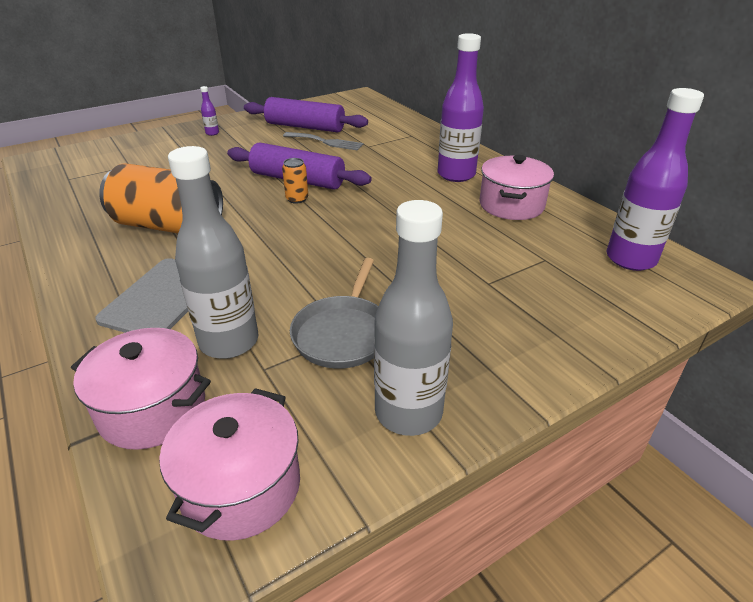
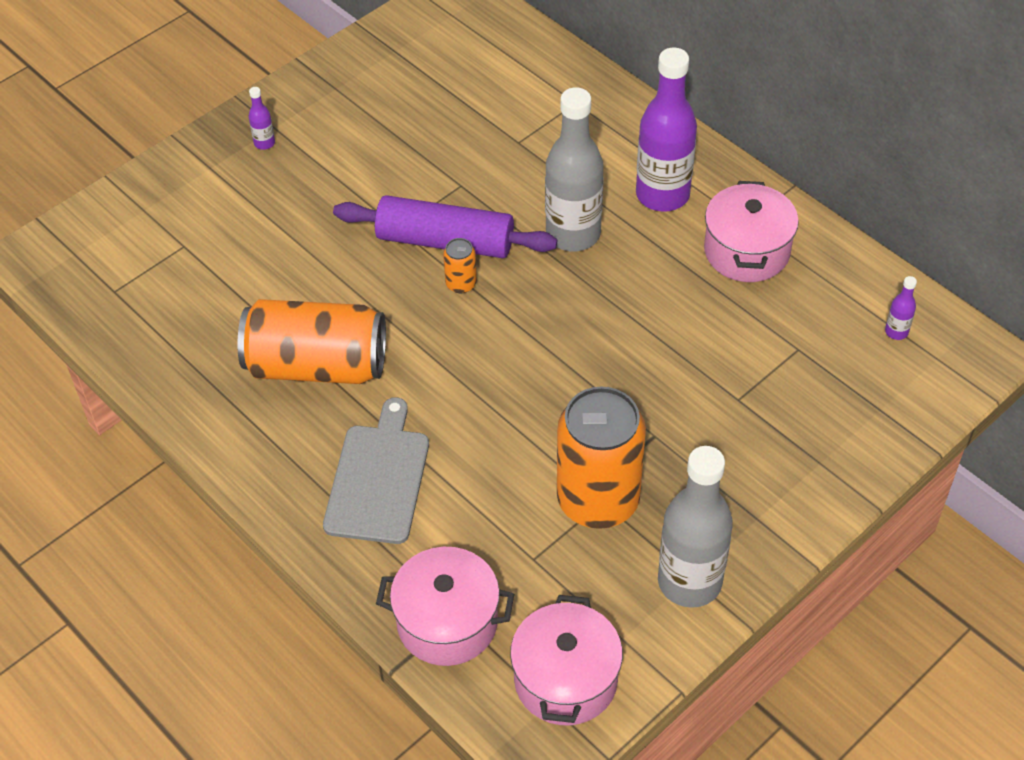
camera: 10 degrees left, 15 degrees up
(229, 342) = (482, 532): grey bottle -> grey bottle (573, 234)
(305, 127) = (404, 103): purple rolling pin -> none
(326, 142) = (451, 140): grey fork -> none
(343, 333) = (598, 500): grey pan -> orange can
(630, 259) = (896, 332): purple bottle -> purple bottle, size x0.41

